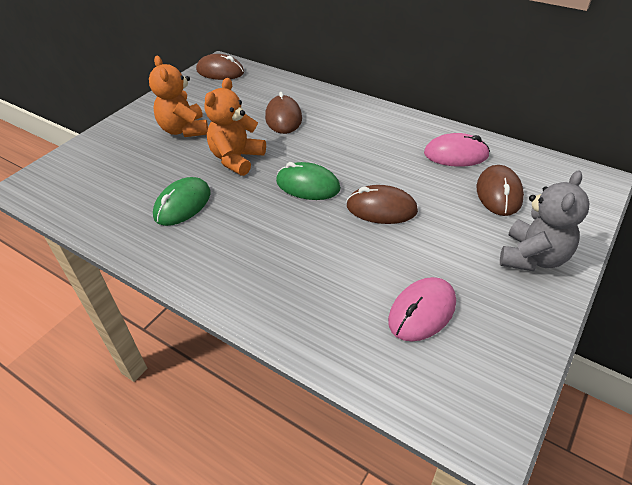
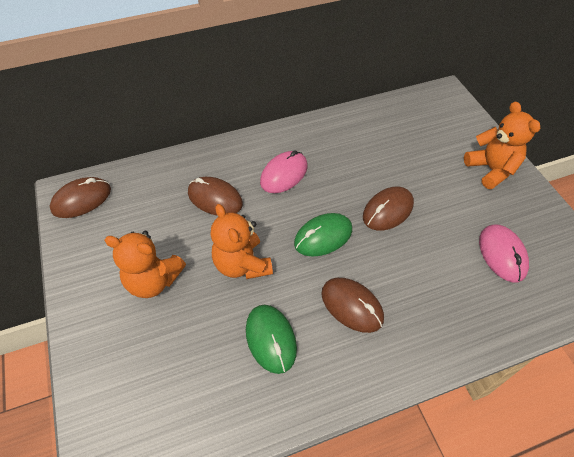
camera: 55 degrees left, 10 degrees up
(456, 154) = (364, 133): pink mouse -> pink mouse (284, 174)
(498, 193) = (422, 142): brown mouse -> brown mouse (352, 306)
(533, 257) = (491, 169): grey teddy bear -> orange teddy bear

